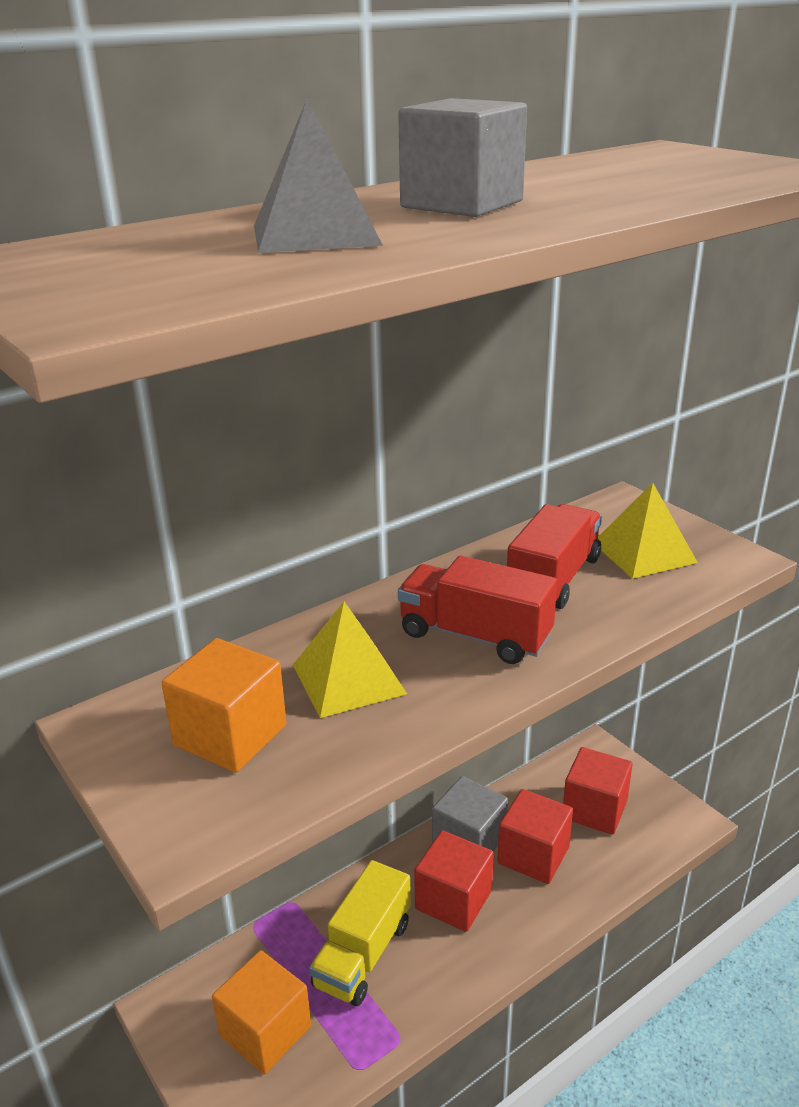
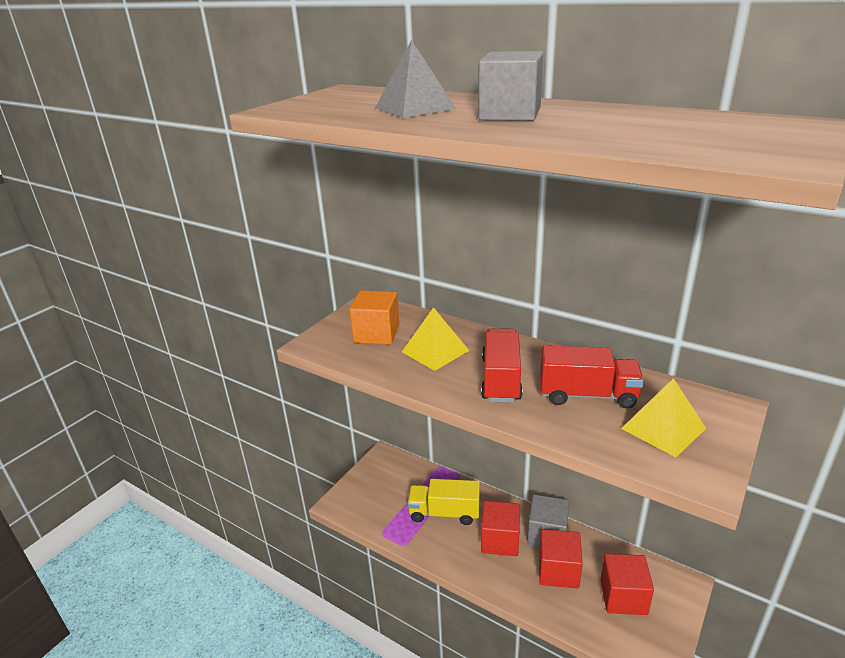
camera: 70 degrees right, 0 degrees up
(265, 1031) = (386, 493): orange cube -> none

